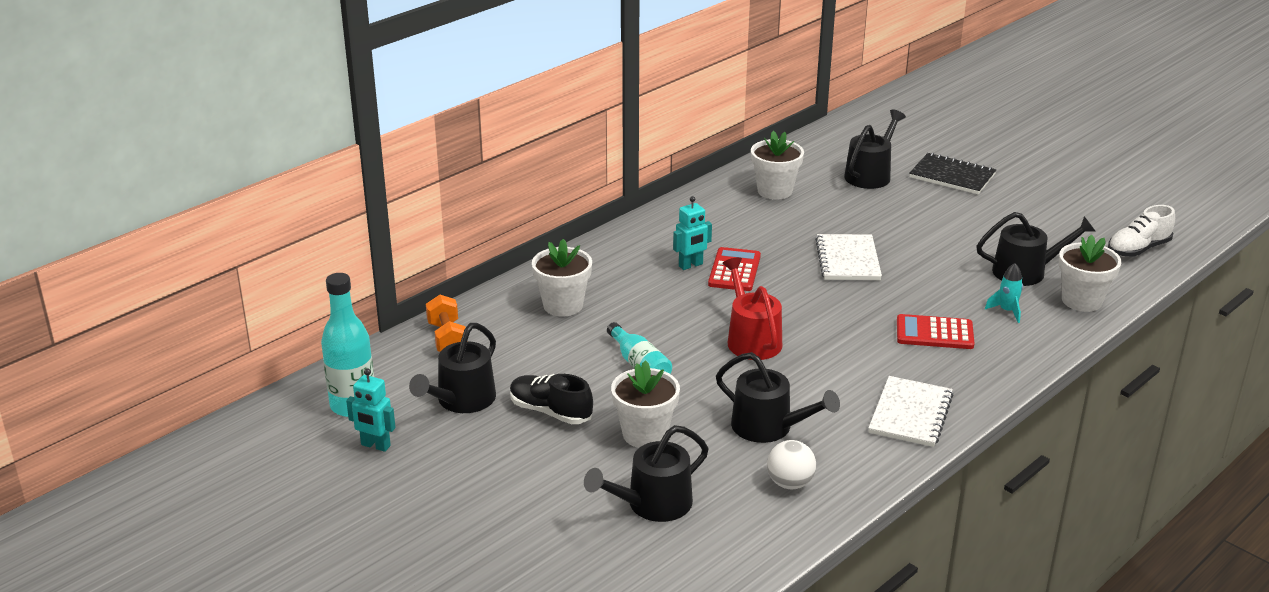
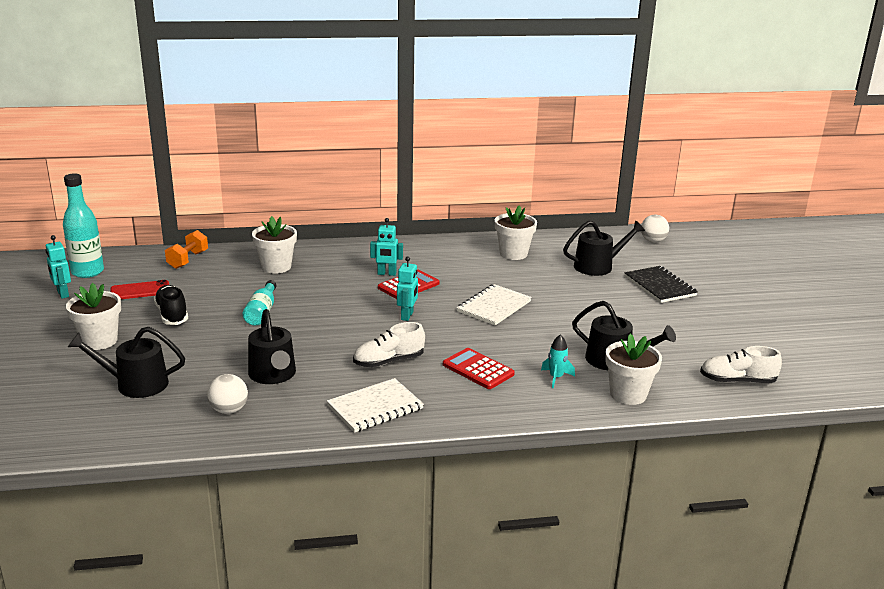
camera: 35 degrees right, 5 degrees down
(462, 400) = (140, 291): black watering can -> red phone
(645, 434) = (198, 347): white flower pot -> white flower pot (99, 341)
(751, 339) = (351, 325): red watering can -> none
(787, 305) = (407, 316): none -> turquoise robot
(848, 362) = (388, 361): none -> white shoe
(876, 125) = (653, 241): none -> white ball

